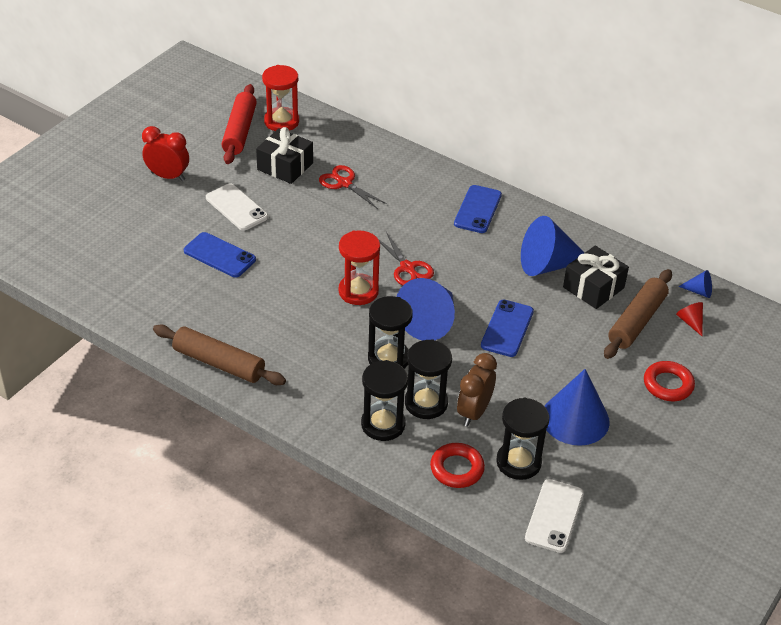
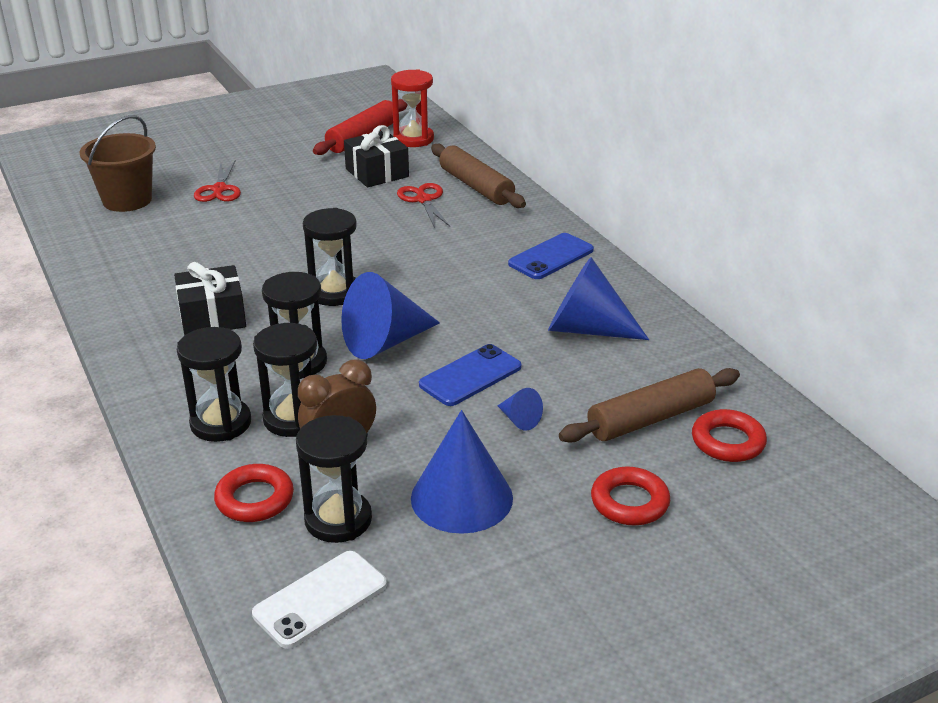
camera: 30 degrees right, 10 degrees down
(112, 256) = (127, 200): none -> brown bucket
(168, 176) = (253, 154): red clock -> none
(219, 255) = (228, 225): blue phone -> none
(219, 363) = (117, 312): brown rolling pin -> brown rolling pin (476, 186)
(236, 207) = (290, 192): white phone -> none
(358, 291) = (335, 293): red hourglass -> black hourglass
(408, 268) = (413, 287): red scissors -> red scissors (219, 190)
(593, 287) = (624, 367): black gift -> black gift (212, 317)
(690, 322) = (728, 442): red cone -> red ring
(699, 291) = (771, 412): blue cone -> blue cone (519, 420)

